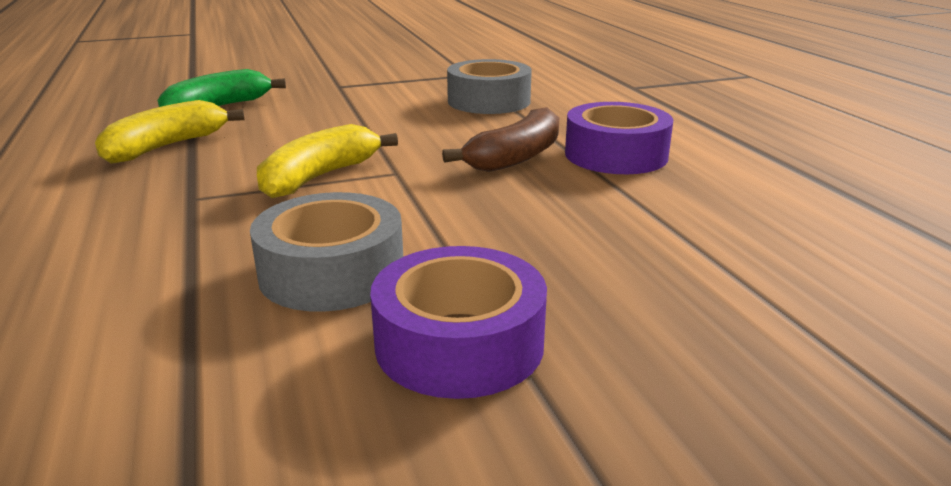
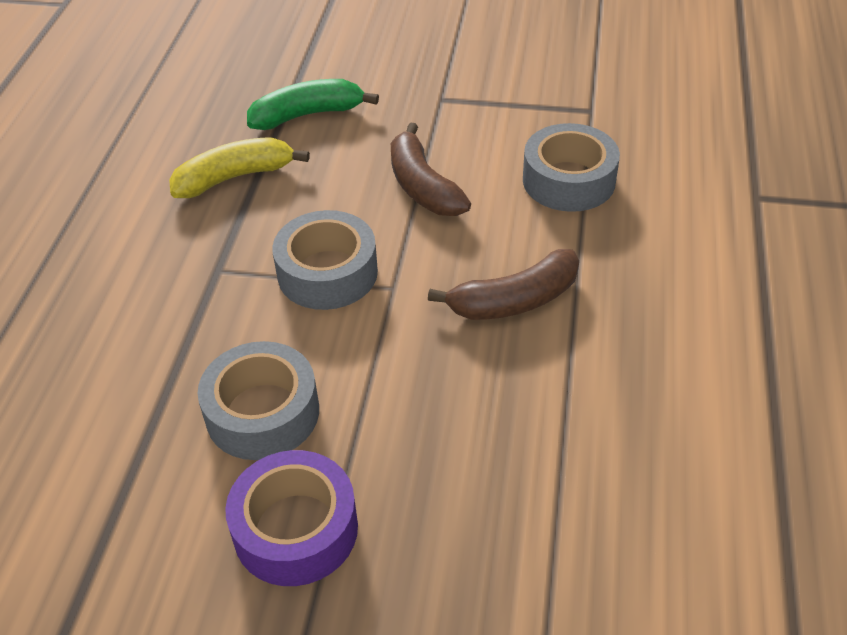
camera: 30 degrees right, 20 degrees up
(320, 177) = (327, 273): yellow banana -> grey tape
(367, 122) = (422, 186): none -> brown banana
(616, 155) = (612, 331): purple tape -> none

